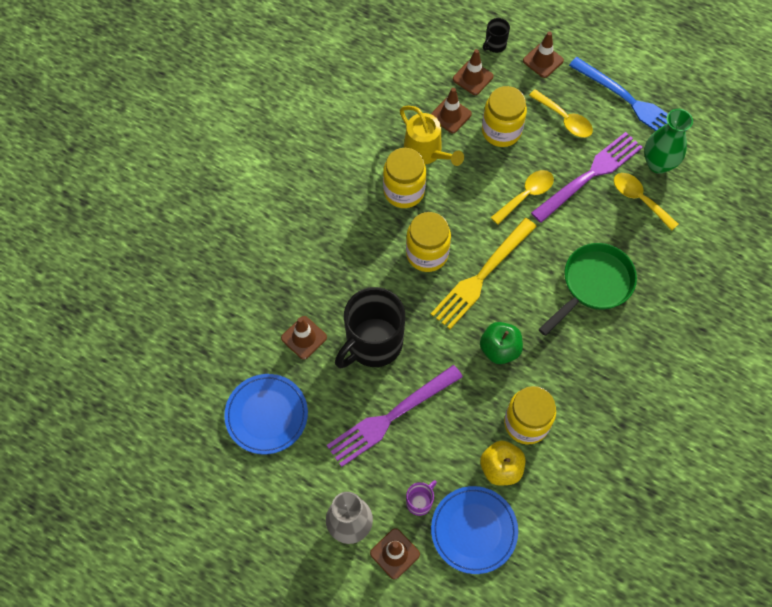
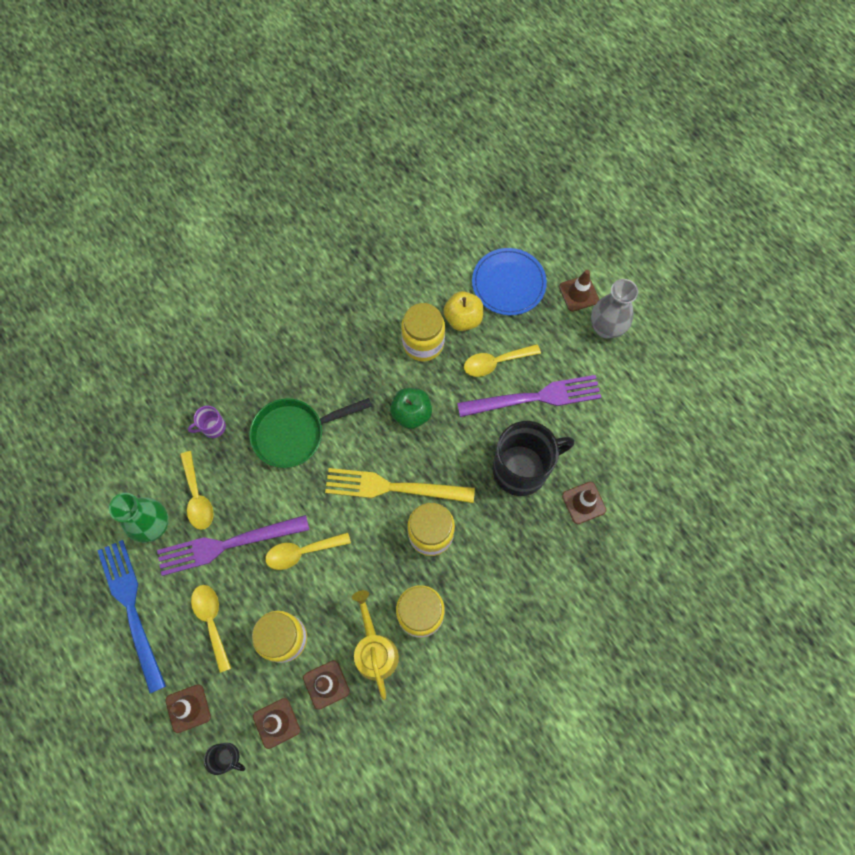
camera: 155 degrees left, 5 degrees up
(266, 415) = (644, 446): blue plate -> none
(420, 502) = (541, 322): purple mug -> purple mug (213, 427)
(445, 436) = (496, 362): none -> yellow spoon
(481, 277) = (392, 487): yellow fork -> yellow fork turned 150 degrees counterclockwise
(495, 45) = (227, 757): black mug -> black mug turned 45 degrees clockwise

